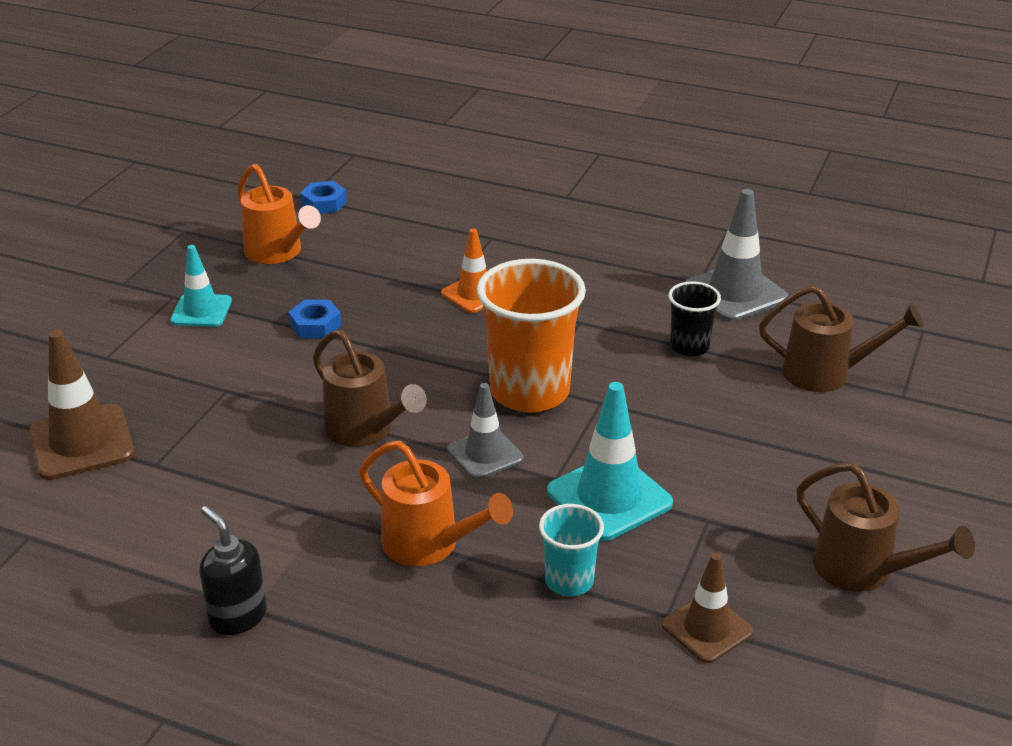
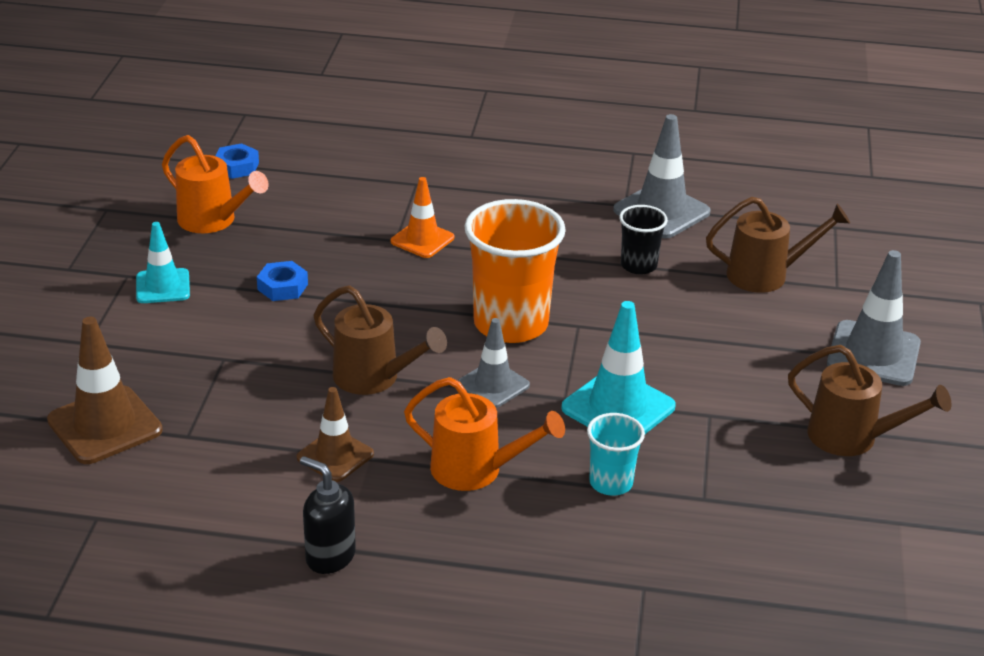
camera: 15 degrees left, 0 degrees up
(707, 628) = (741, 504): brown traffic cone -> brown traffic cone (335, 456)
(920, 476) = (873, 354): none -> grey traffic cone

